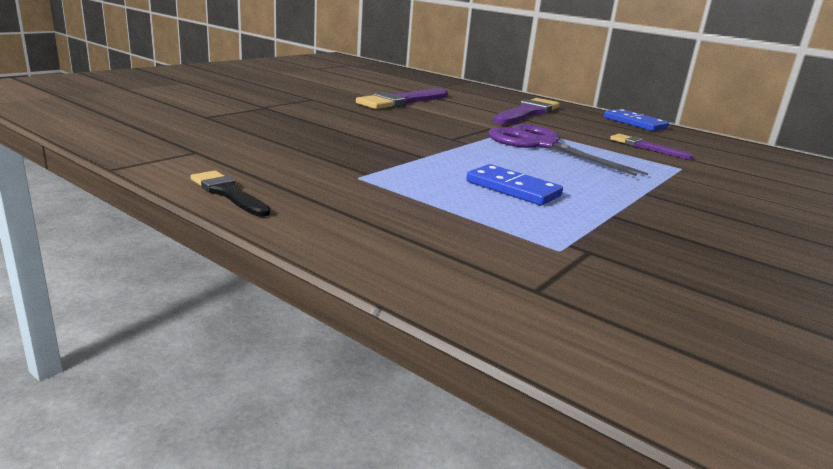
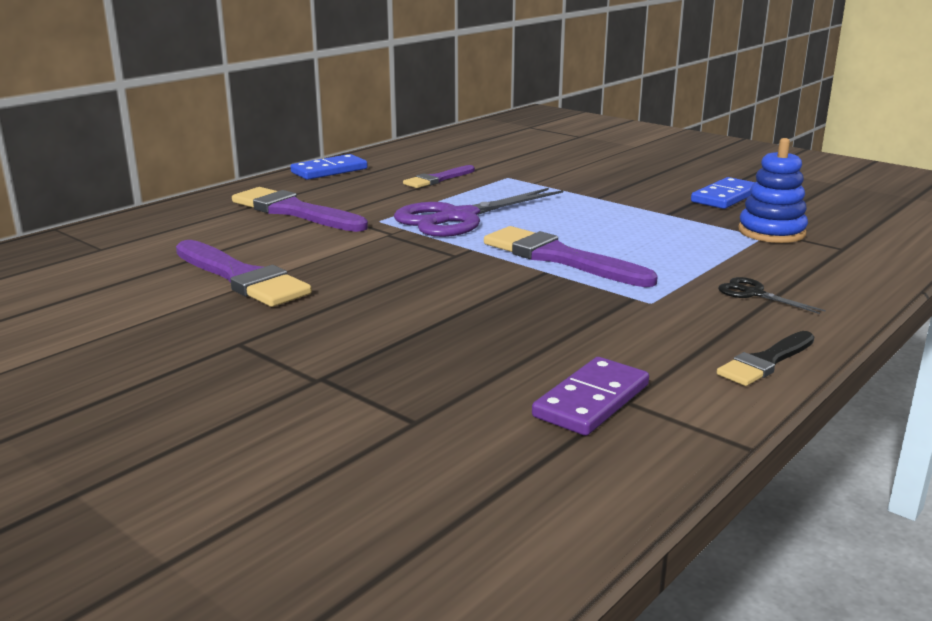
camera: 85 degrees left, 0 degrees up
(202, 145) = (592, 401): none -> purple domino
(374, 214) = (753, 293): none -> black scissors
(454, 162) = (559, 258): none -> purple brush
(512, 189) = (629, 240): blue domino -> blue domino (725, 197)
(579, 257) = (771, 232): none -> blue stacking toy

